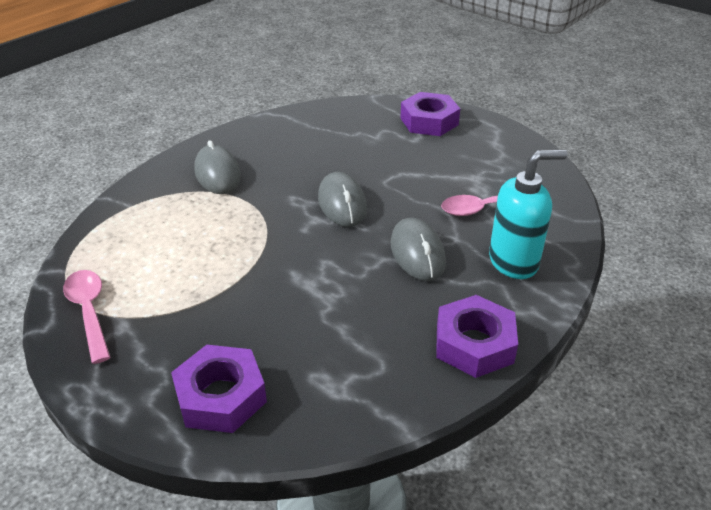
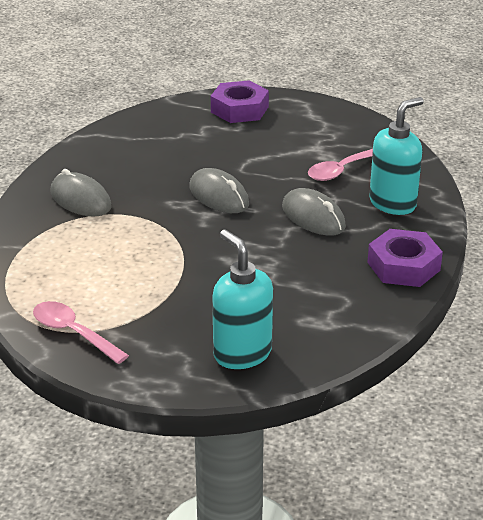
camera: 25 degrees left, 5 degrees down
(220, 396) = (242, 353): purple nut -> turquoise soap dispenser

